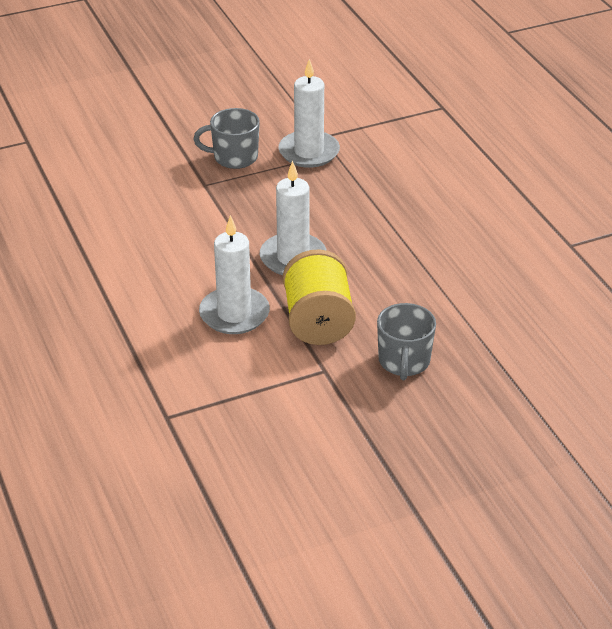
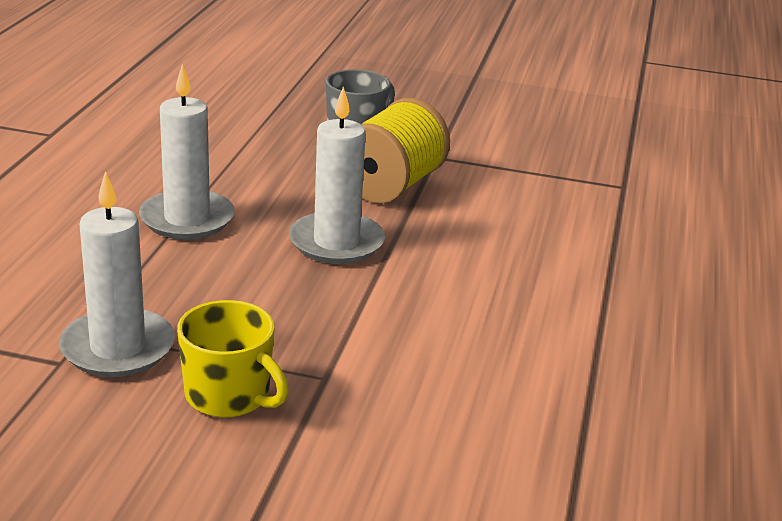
camera: 145 degrees left, 10 degrees down
(234, 157) = (229, 395): grey mug -> yellow mug
(234, 314) = (469, 225): white candle -> white candle (187, 219)

